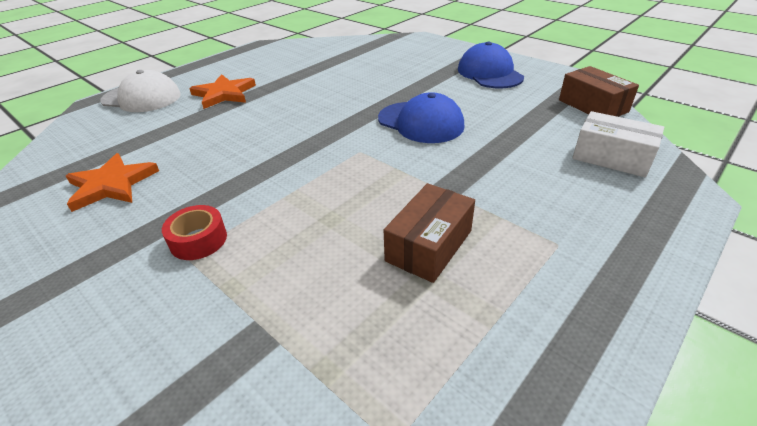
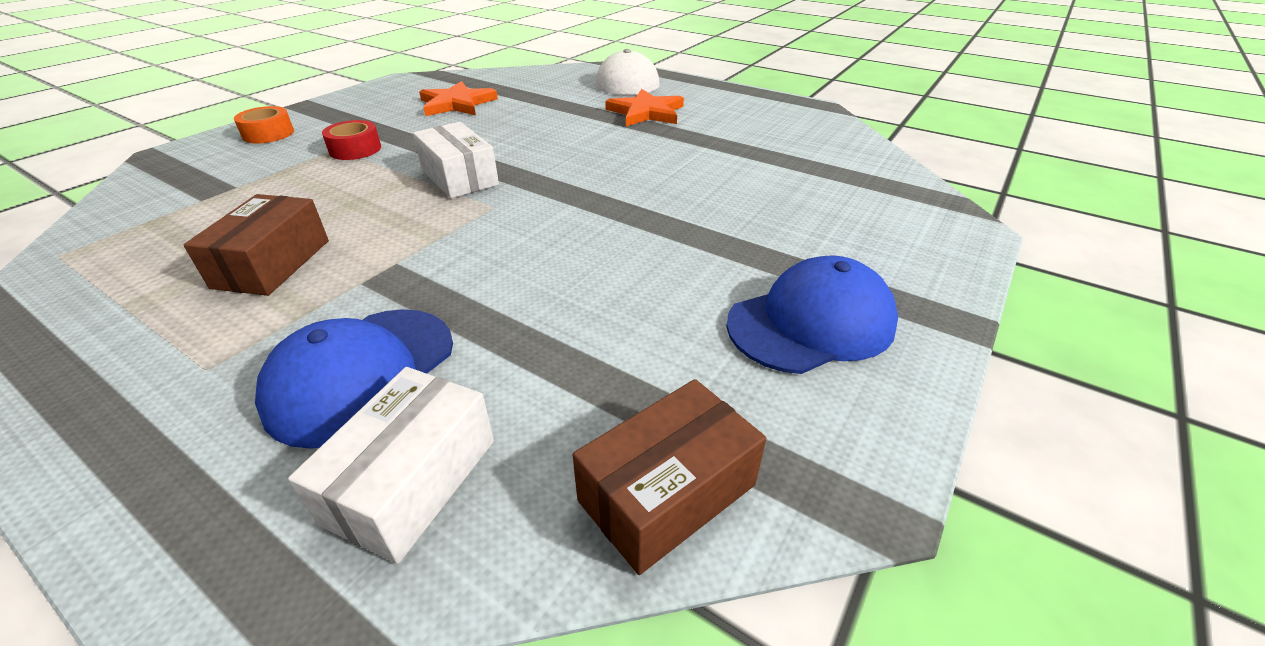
camera: 80 degrees right, 0 degrees up
(79, 337) = (268, 134): none -> orange tape
(302, 169) = (459, 177): none -> white box
(420, 122) = (573, 246): blue cap -> blue cap (361, 374)
(429, 246) = (272, 263): brown box -> brown box turned 75 degrees clockwise

